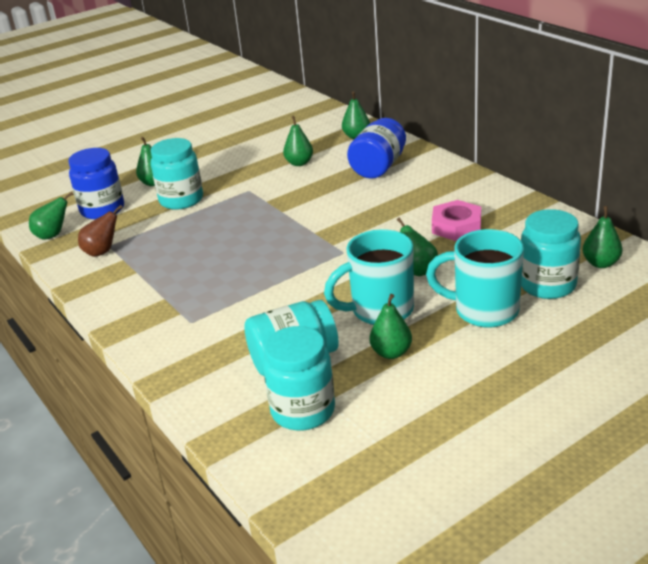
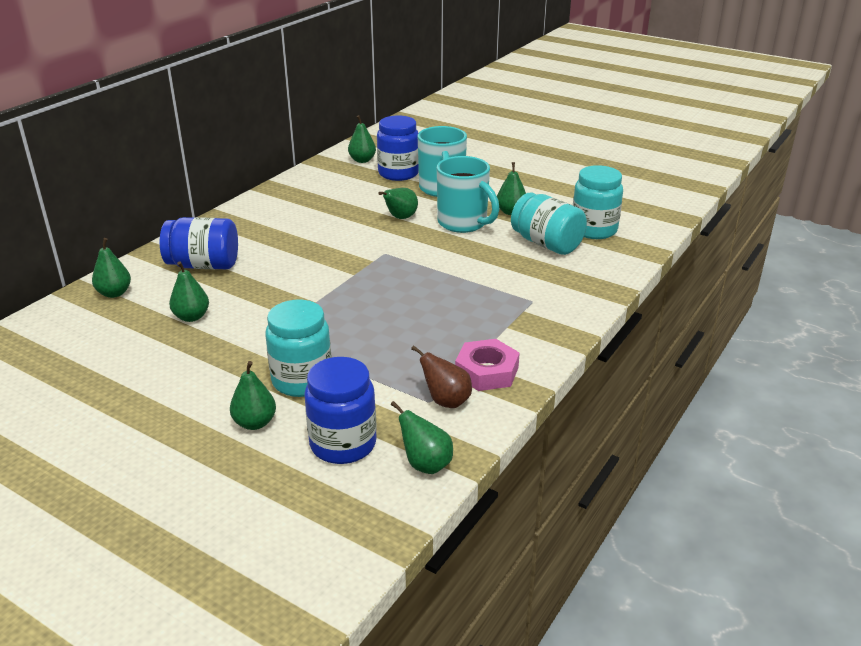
camera: 115 degrees left, 0 degrees up
(456, 226) = (323, 212): pink nut -> pink nut (486, 371)
(547, 285) = (398, 173): turquoise jar -> blue jar

